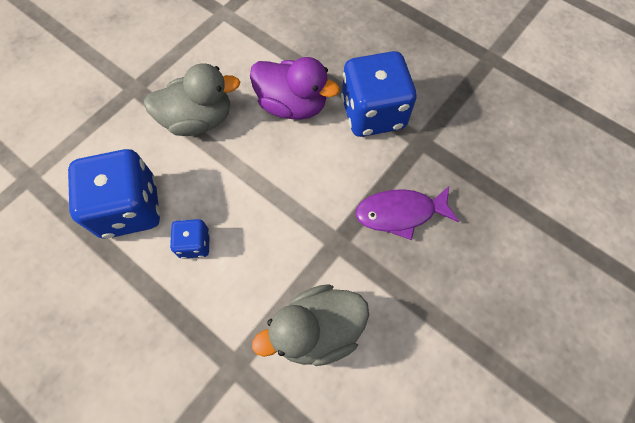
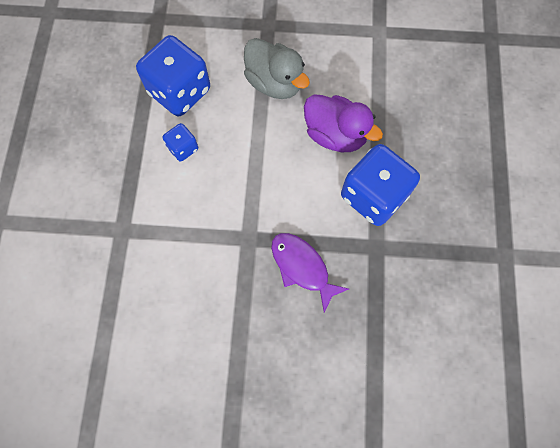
camera: 55 degrees right, 5 degrees up
(292, 105) = (335, 135): purple duck -> purple duck turned 45 degrees counterclockwise
(317, 330) = (177, 265): grey duck -> none

